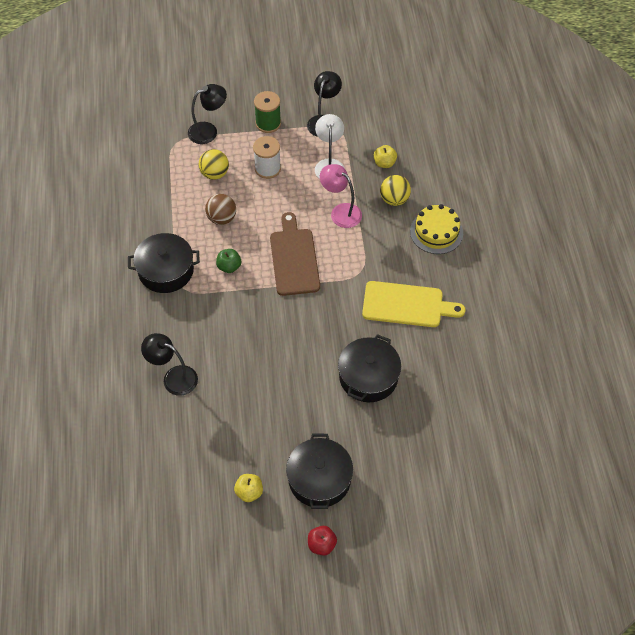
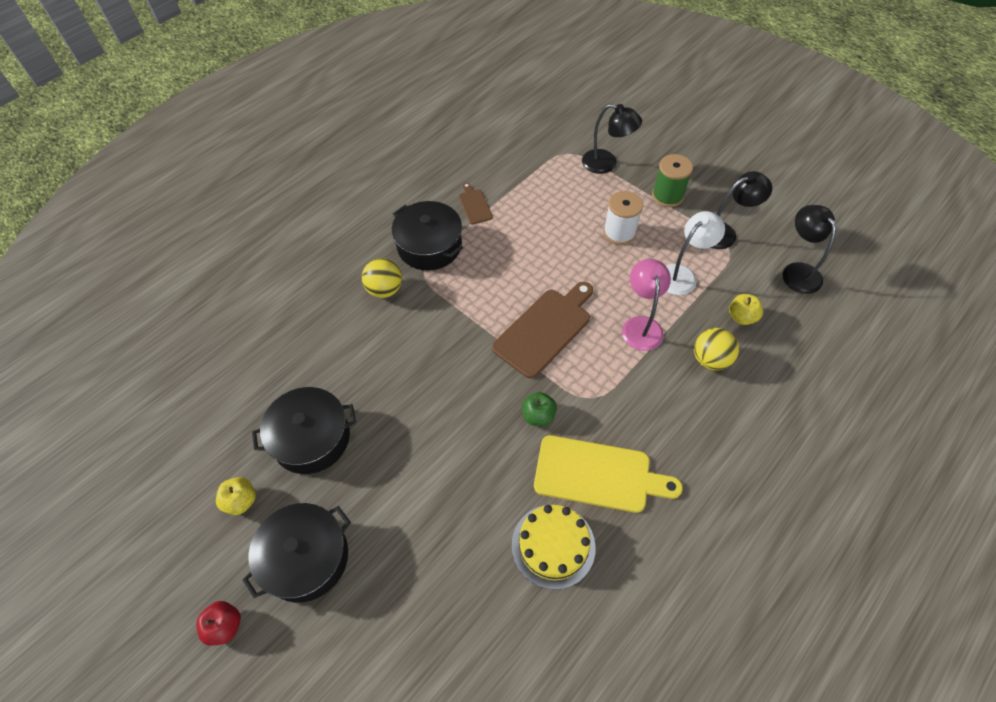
camera: 50 degrees right, 0 degrees up
(160, 223) = (474, 205): none -> brown cutting board
(173, 377) = (321, 337): black lamp -> black lamp (797, 271)
(215, 174) = (568, 201): yellow ball -> yellow ball (385, 290)
(222, 218) = (527, 242): brown ball -> none
(229, 267) = (481, 287): green apple -> green apple (538, 416)
(368, 377) = (472, 507): black pot -> black pot (311, 438)
(407, 305) = (598, 474): yellow cutting board -> yellow cutting board turned 45 degrees counterclockwise
(436, 232) = (718, 430): yellow cake -> yellow cake (553, 546)

